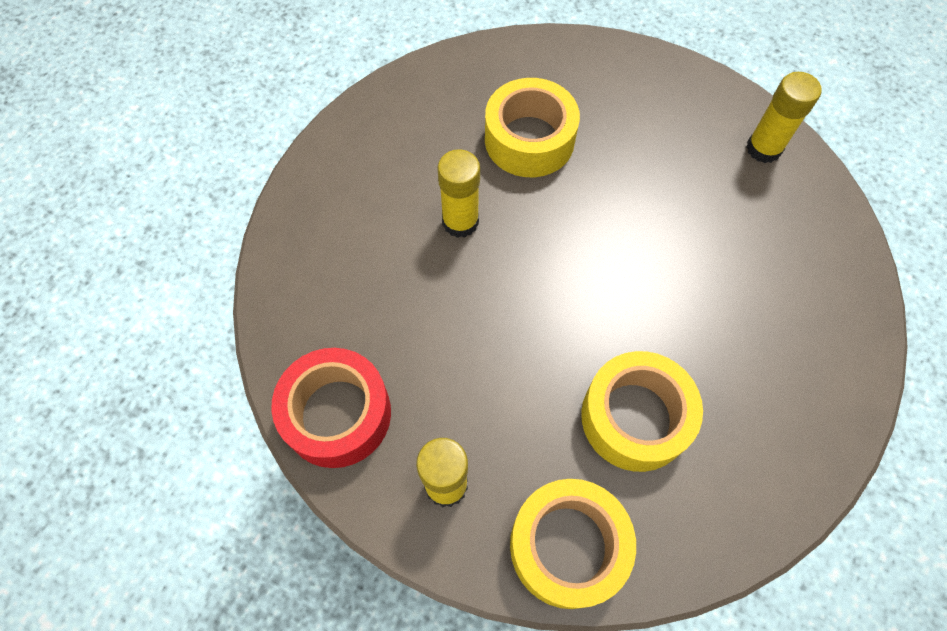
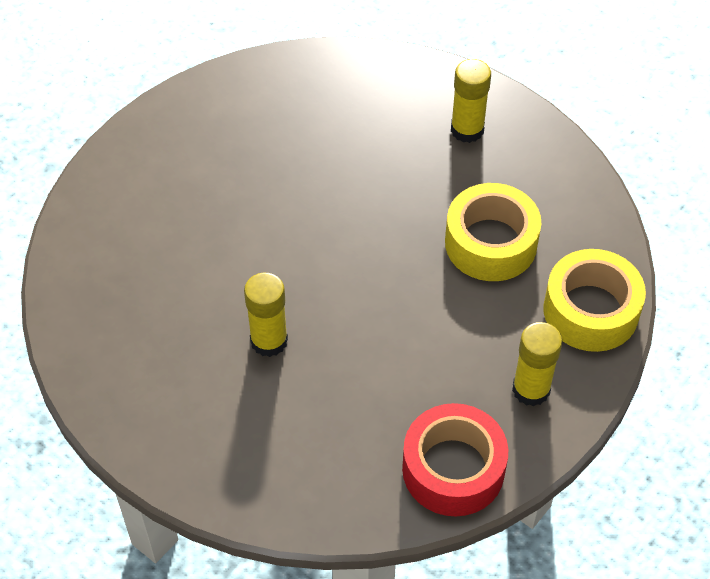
camera: 80 degrees left, 10 degrees down
(529, 139) = (187, 267): yellow tape -> none
(763, 148) = (249, 90): yellow glue stick -> yellow glue stick (467, 130)

